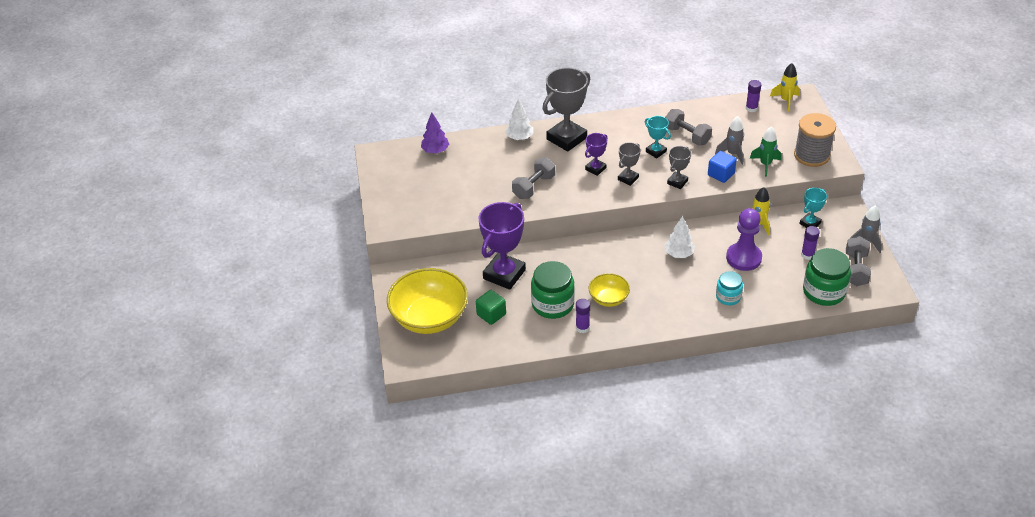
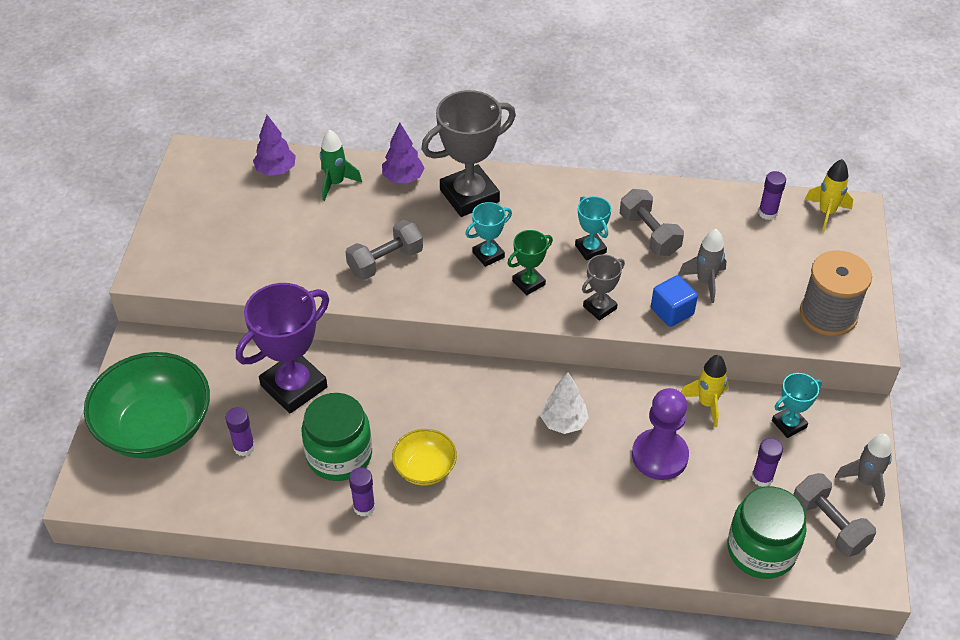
camera: 15 degrees right, 5 degrees up
(429, 318) = (156, 428): yellow bowl -> green bowl
(491, 314) = (244, 447): green cube -> purple glue stick
(519, 137) = (403, 178): white tree -> purple tree
(595, 169) = (488, 255): purple trophy -> turquoise trophy
(628, 178) = (528, 283): grey trophy -> green trophy
(728, 297) = (606, 516): turquoise jar -> none
(765, 164) = (748, 312): green rocket -> green rocket (336, 183)
(856, 269) = (829, 525): grey dumbbell -> grey dumbbell turned 60 degrees counterclockwise

